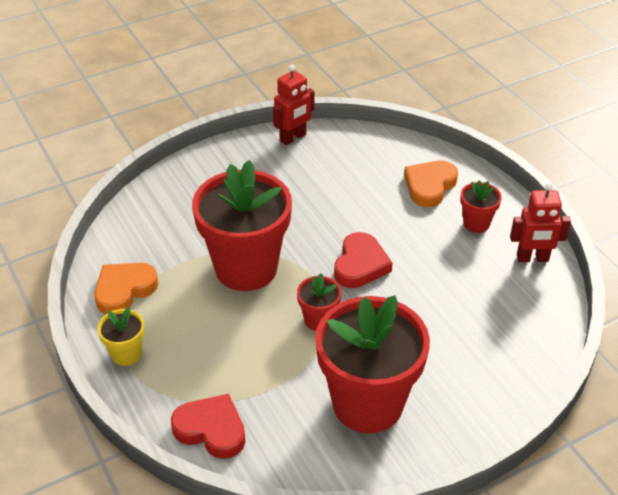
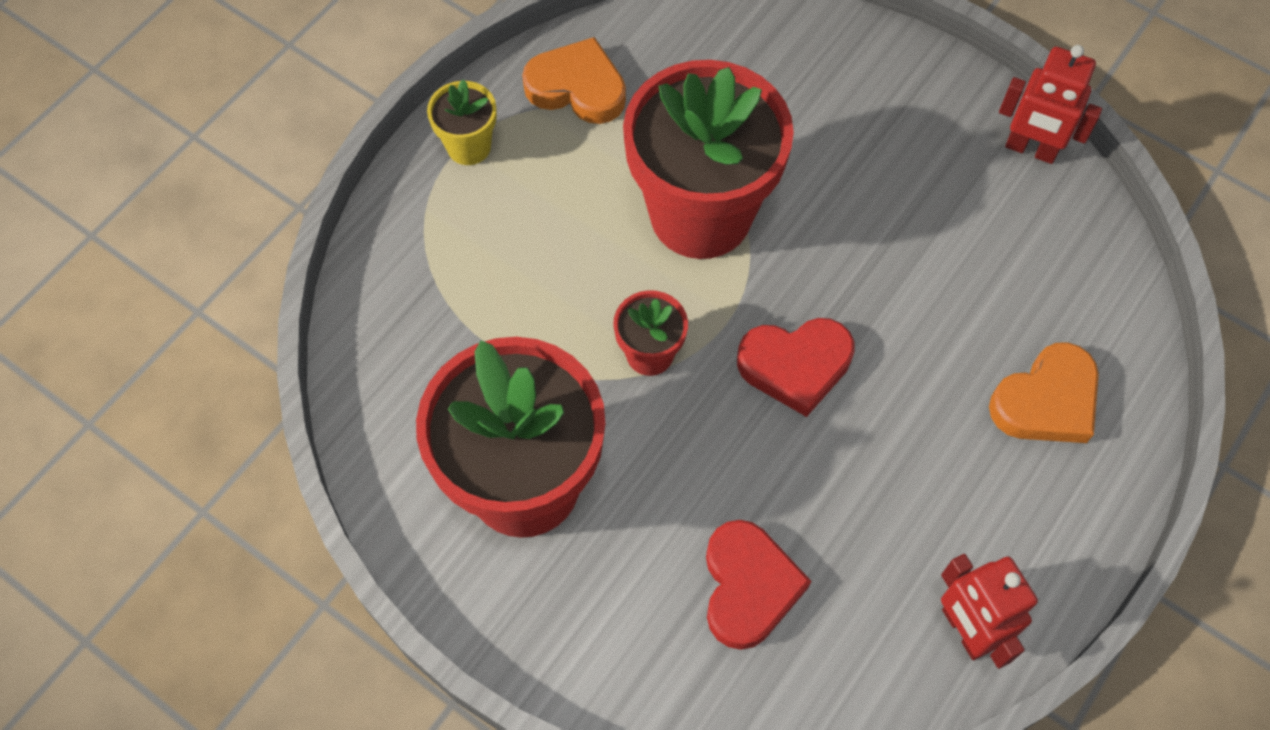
camera: 65 degrees right, 20 degrees up
(211, 429) = (391, 305): red heart -> red heart (748, 587)
(429, 186) = (1046, 401): orange heart -> orange heart turned 135 degrees clockwise
(476, 223) = (997, 509): red flower pot -> none

